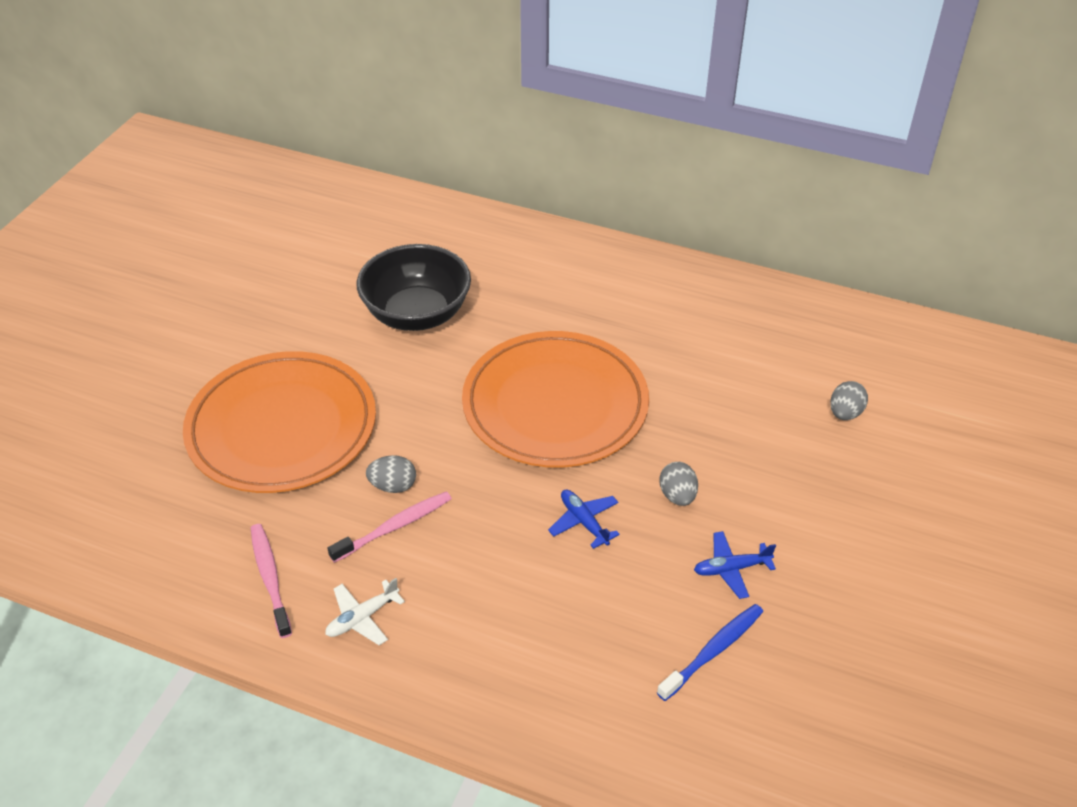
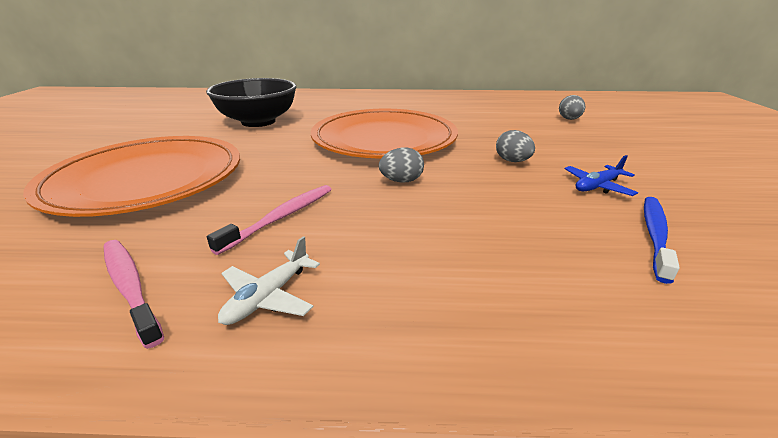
camera: 20 degrees left, 15 degrees down
(393, 486) = (270, 194): grey egg -> grey egg (401, 181)
(584, 522) = (456, 184): blue plane -> none

